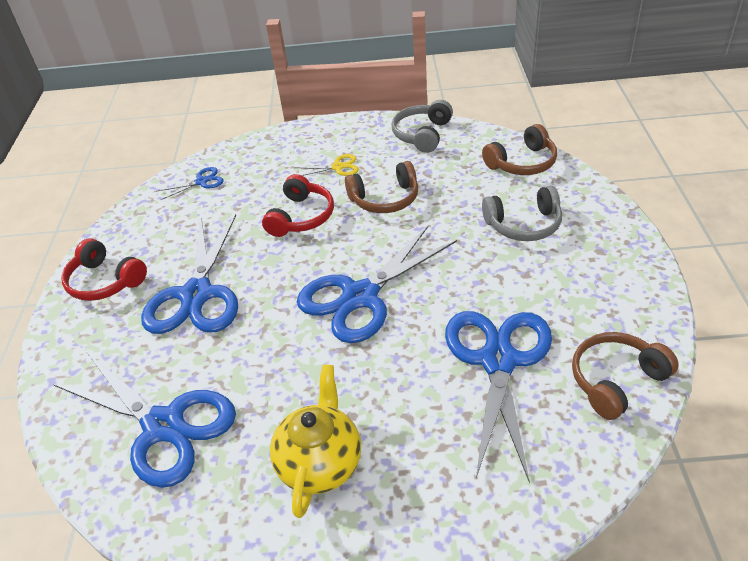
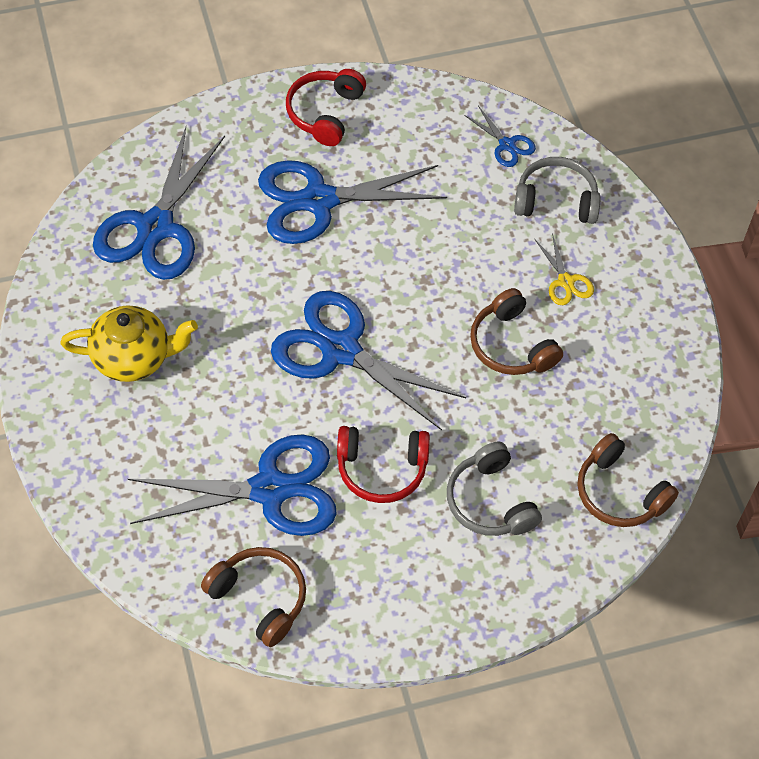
camera: 70 degrees right, 15 degrees up
(301, 217) = (461, 264): red headphones -> red headphones (381, 469)
(422, 134) = (660, 366): grey headphones -> grey headphones (556, 200)

